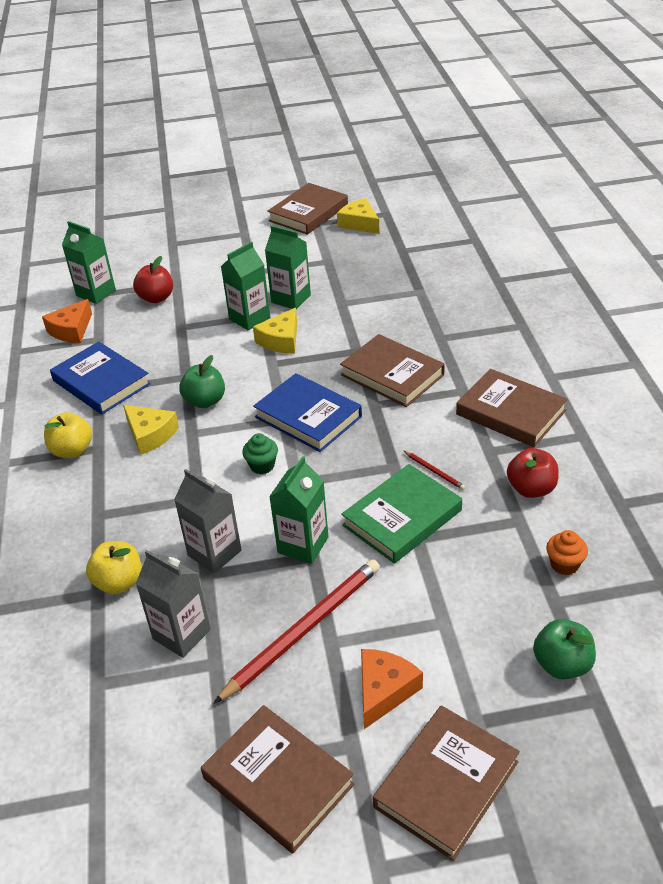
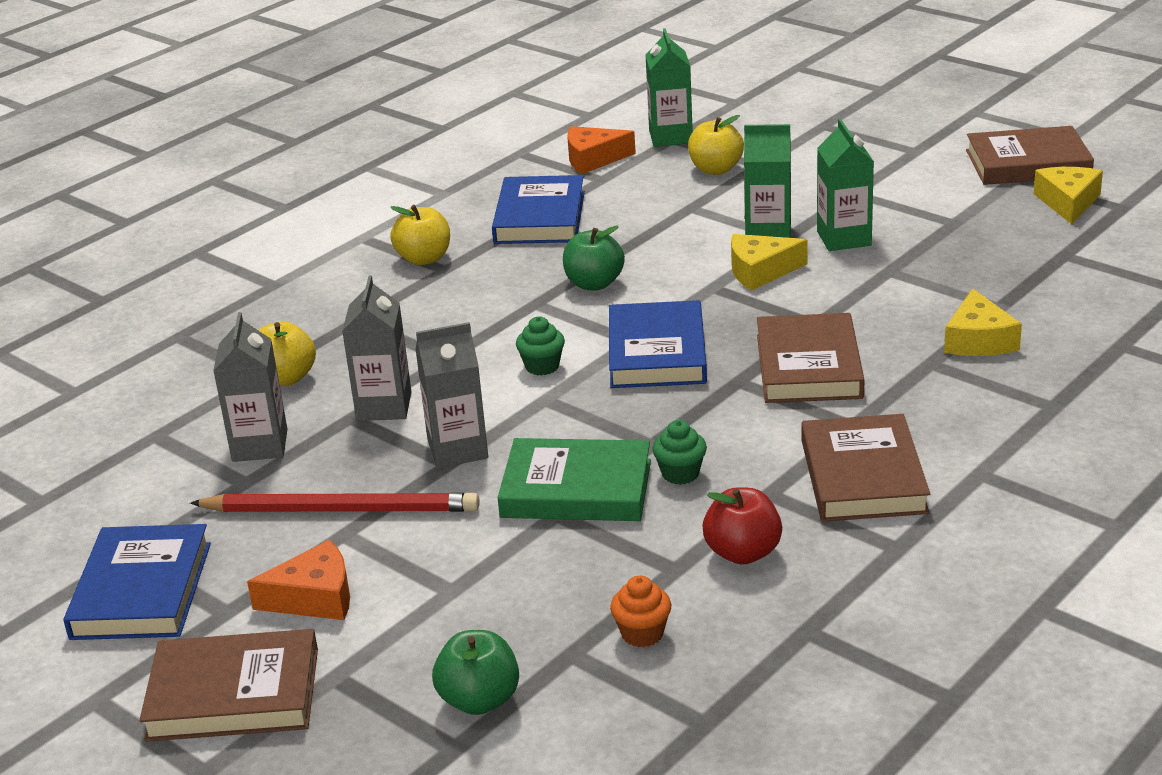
camera: 50 degrees right, 10 degrees down
(150, 435) = (501, 283): yellow cheese -> yellow cheese (978, 340)
(156, 298) = (715, 169): red apple -> yellow apple
(278, 781) = (141, 590): brown book -> blue book
(303, 545) = (457, 449): green carton -> grey carton
(434, 471) = (680, 474): red pencil -> green cupcake

